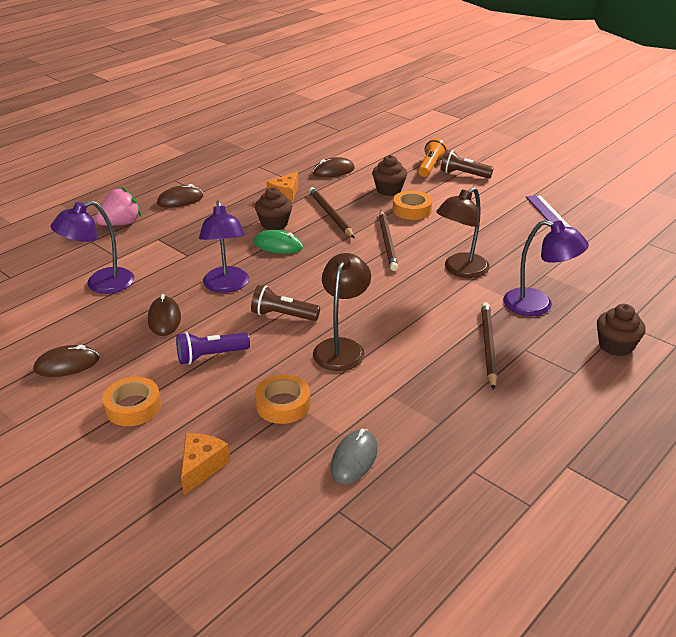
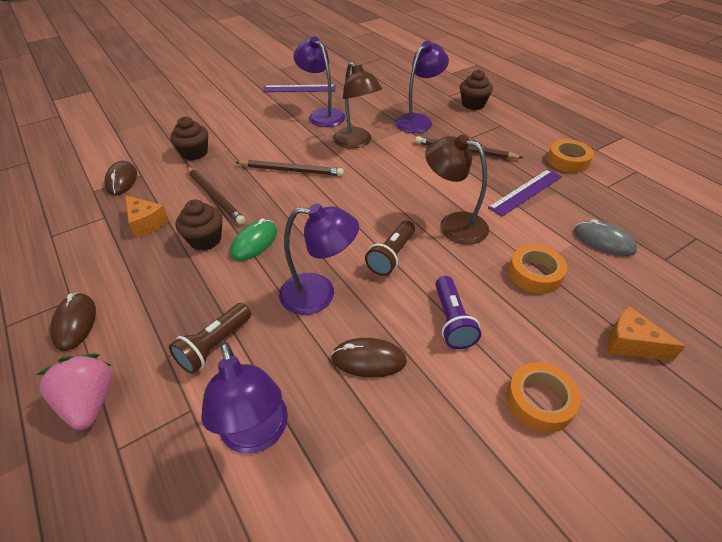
camera: 75 degrees left, 10 degrees up
(67, 364) = (448, 482): brown mouse -> none
(330, 214) = (215, 196): brown pencil -> brown pencil turned 120 degrees counterclockwise
(412, 210) = (242, 147): orange tape -> orange tape (568, 161)
(424, 397) = (526, 192): none -> purple ruler
(430, 167) = (170, 123): orange flashlight -> none
(463, 174) = (200, 110): brown flashlight -> brown flashlight (214, 345)
(503, 240) = (322, 115): none -> purple lamp

